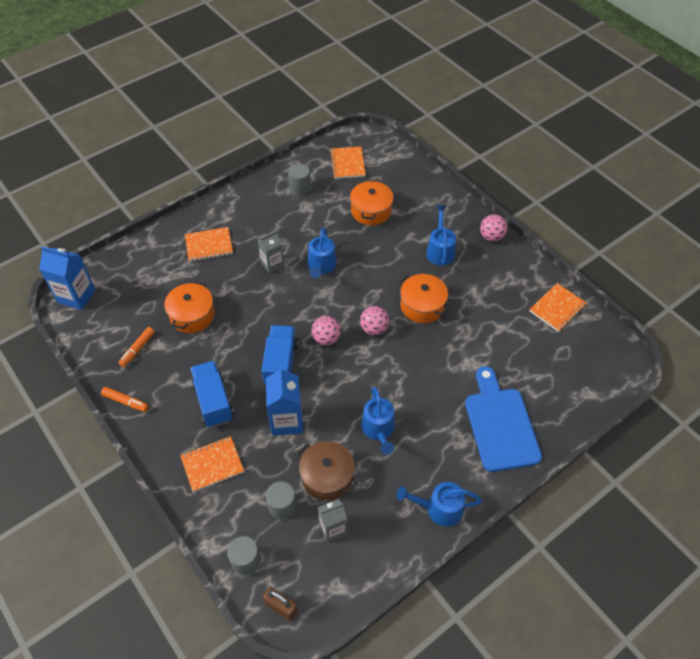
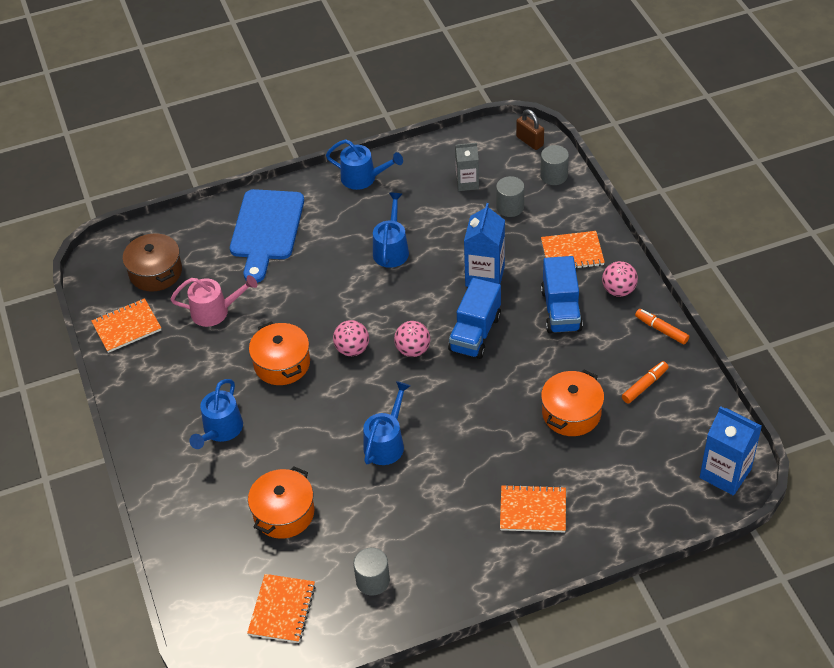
camera: 160 degrees left, 5 degrees down
(272, 264) = (450, 461): grey carton -> none
(327, 477) = (459, 221): brown pot -> brown pot (155, 272)
(491, 237) = (142, 434): pink ball -> pink ball (618, 290)
(497, 336) = (215, 311): none -> pink watering can

